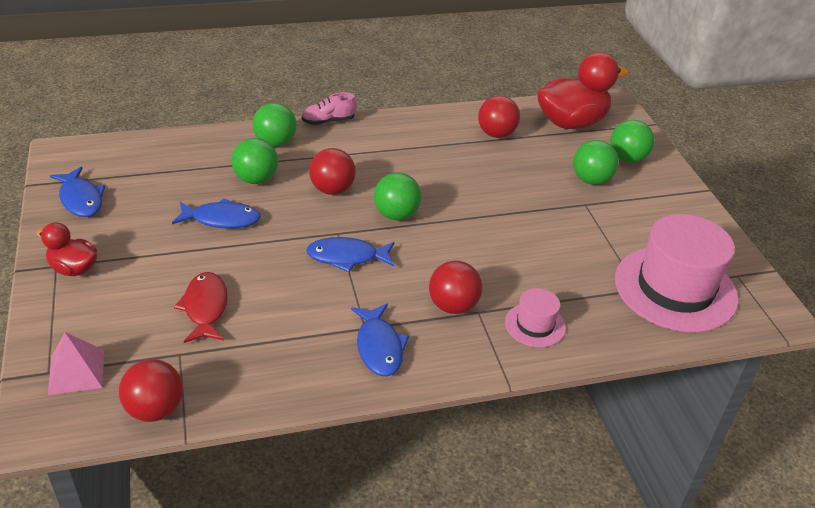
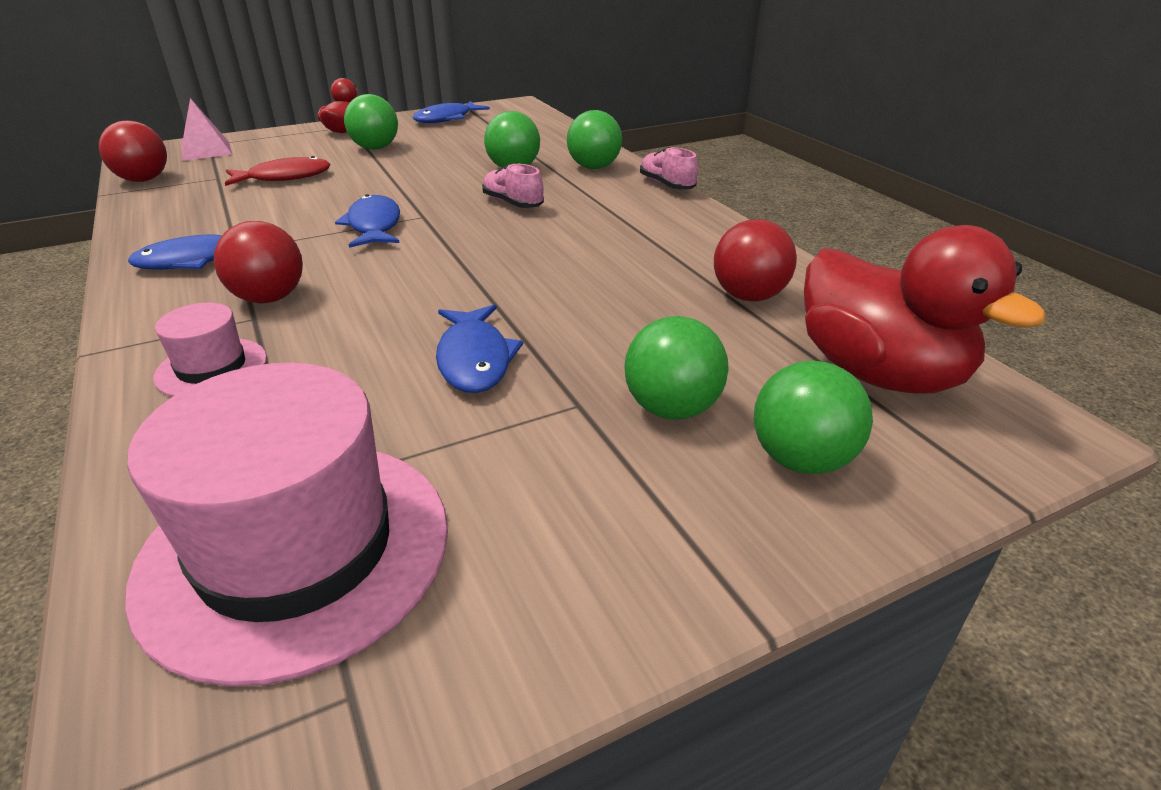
camera: 80 degrees right, 5 degrees down
(222, 219) = (432, 165): blue fish -> blue fish (475, 359)
(332, 190) = (513, 203): red ball -> pink shoe
(396, 215) = (473, 243): green ball -> green ball (375, 148)

